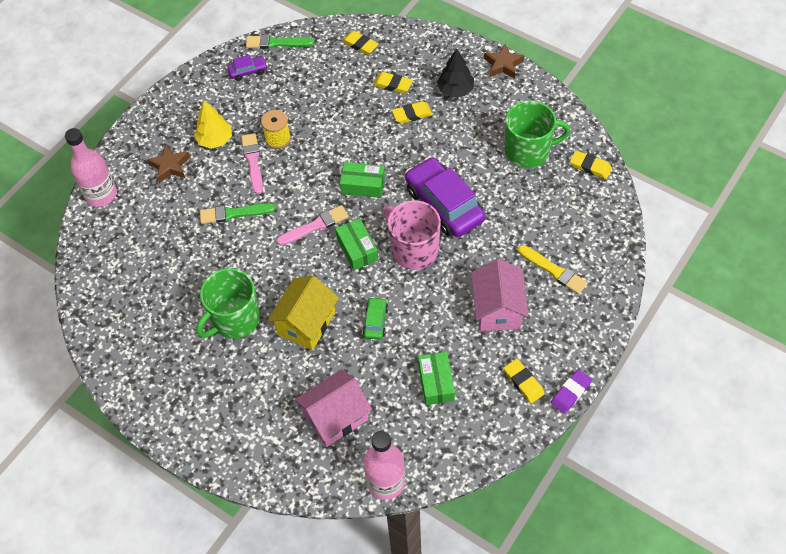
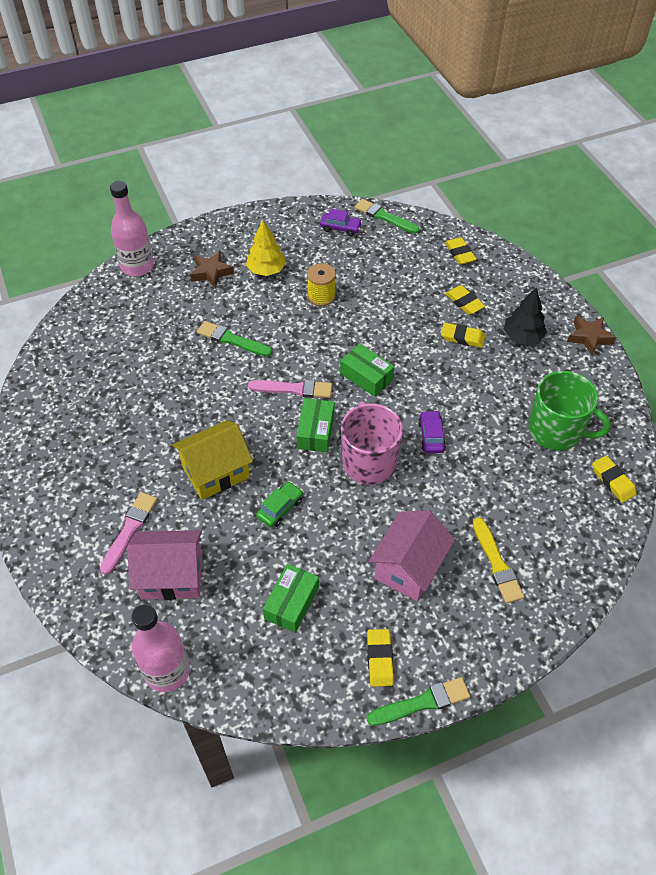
camera: 30 degrees right, 5 degrees down
(235, 319) = (157, 431): green mug -> none
(253, 161) = (284, 304): pink brush -> pink brush (129, 530)
(444, 204) = (431, 436): purple car -> purple car, size x0.46
(570, 393) = (422, 703): purple eraser -> green brush

